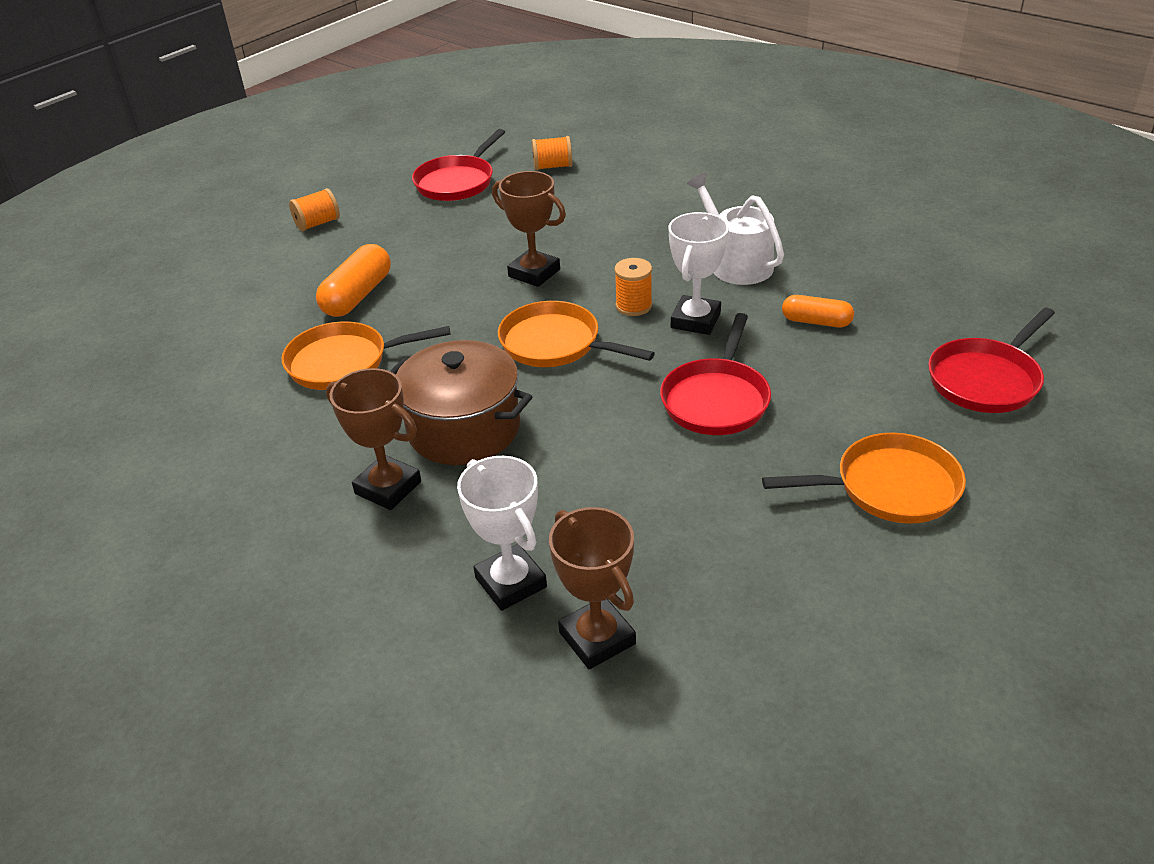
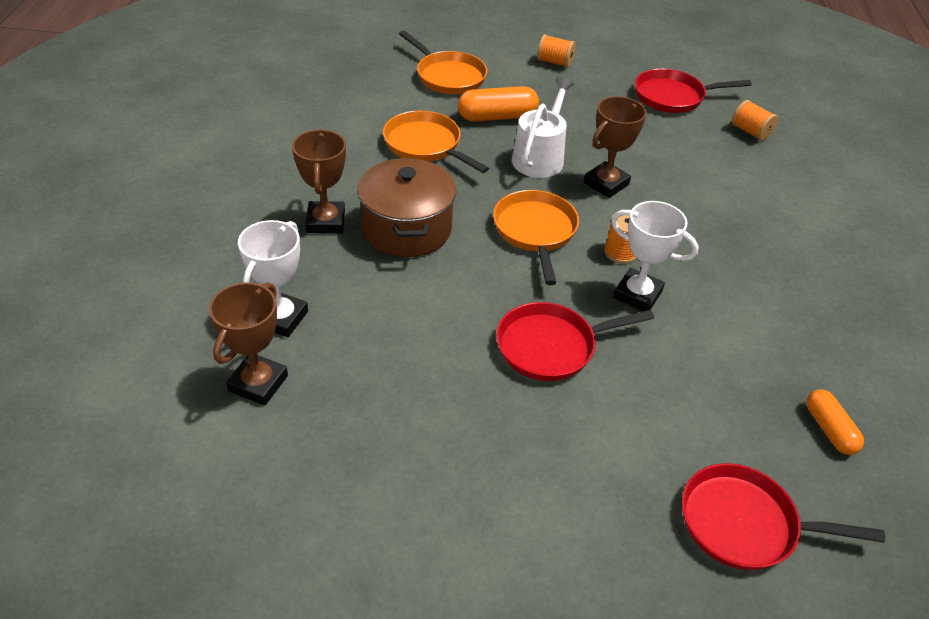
camera: 50 degrees right, 5 degrees up
(534, 273) = (606, 184): brown trophy -> brown trophy turned 45 degrees clockwise
(695, 320) = (637, 294): white trophy -> white trophy turned 45 degrees clockwise
(736, 263) = (739, 288): white watering can -> white watering can (539, 157)
(816, 322) = (710, 370): orange capsule -> orange capsule (829, 429)
(889, 487) = (535, 498): orange pan -> orange pan (448, 76)

